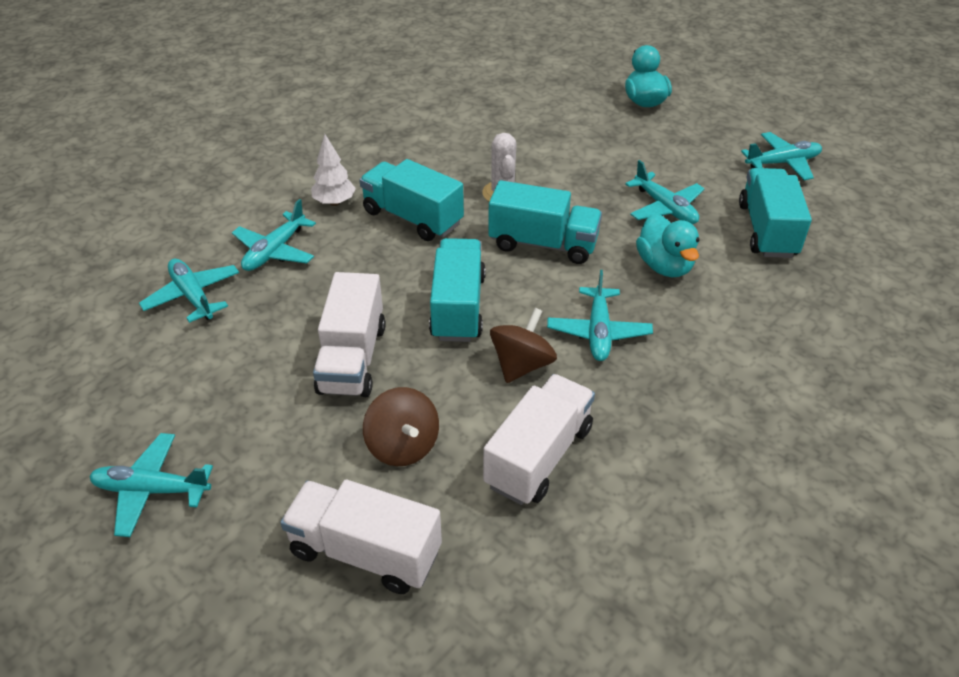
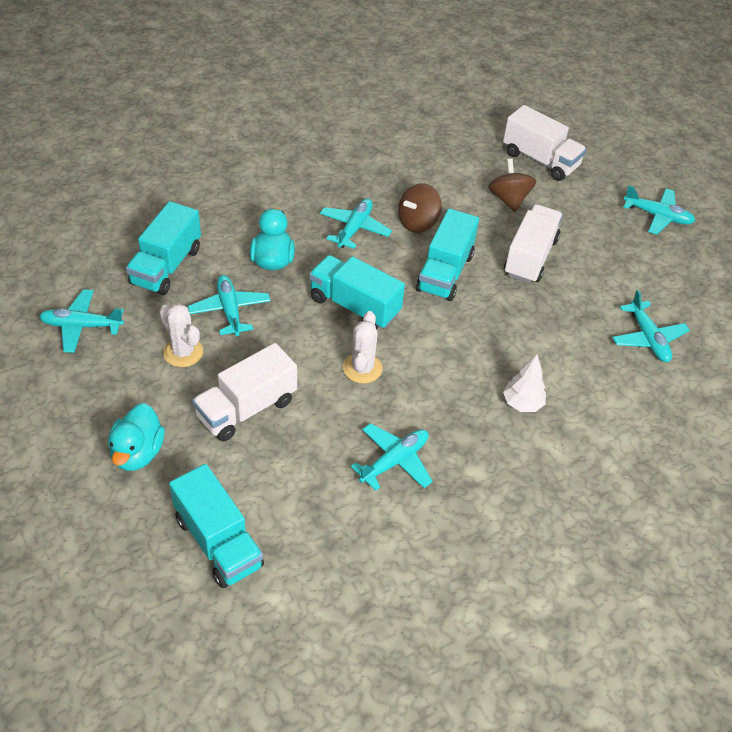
camera: 165 degrees left, 5 degrees up
(275, 251) = (581, 363): turquoise plane -> turquoise plane (394, 461)
(412, 218) = (454, 364): turquoise truck -> turquoise truck (218, 542)
(538, 456) = (432, 174): white truck -> white truck (247, 409)
(675, 166) = (183, 352): none -> white cactus

